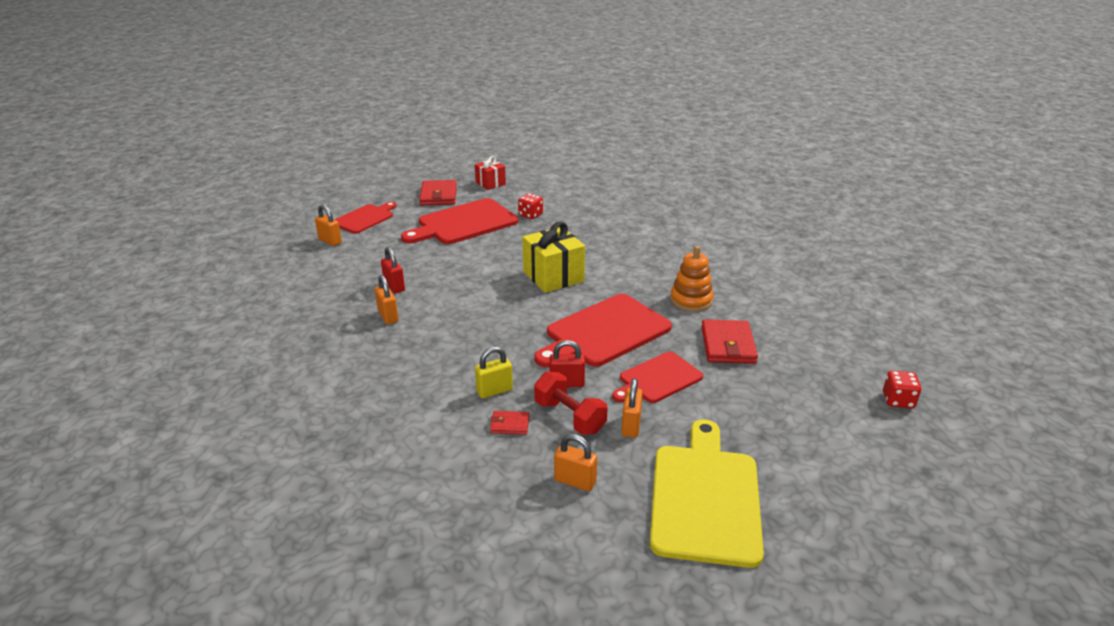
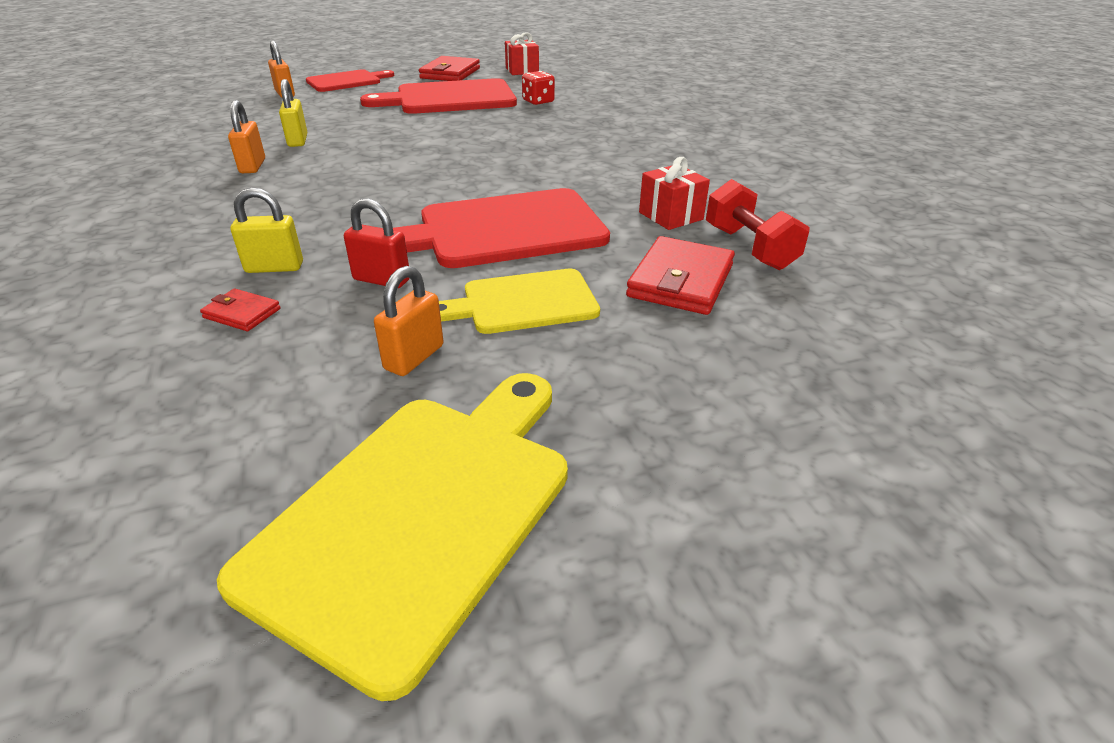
camera: 20 degrees right, 5 degrees up
(394, 286) = (298, 141): red padlock -> yellow padlock
(553, 277) = (500, 160): yellow gift -> none
(569, 417) = (336, 323): red dumbbell -> red dumbbell (749, 248)
(575, 481) = (237, 418): orange padlock -> none
(658, 379) = (523, 303): red cutting board -> yellow cutting board
(691, 300) = (671, 216): orange stacking toy -> red gift
(898, 400) = (958, 436): red dice -> none

